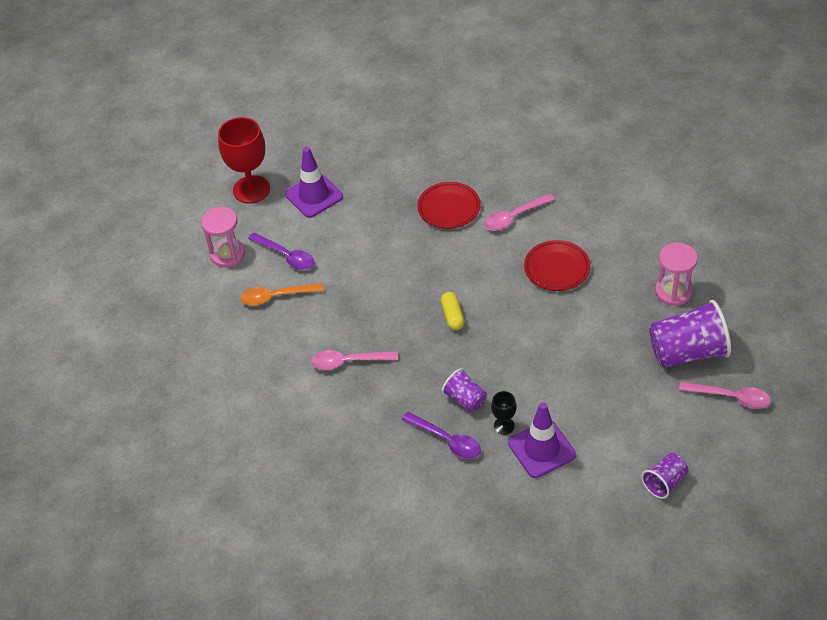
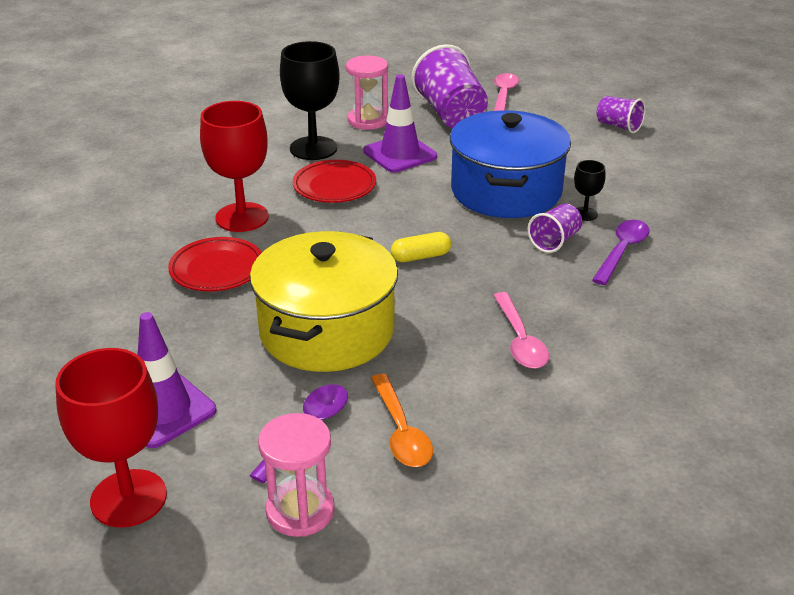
camera: 100 degrees left, 15 degrees down
(374, 264) = (327, 331): none -> yellow pot
(514, 217) = (242, 217): pink spoon -> red goblet
(541, 449) = (607, 190): purple traffic cone -> purple traffic cone (400, 154)
(544, 377) = (506, 191): none -> blue pot
(620, 255) = (313, 148): none -> black goblet

